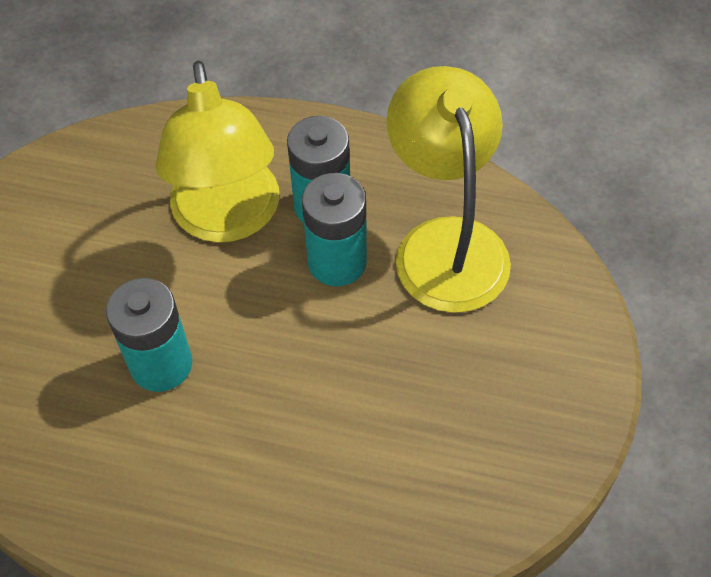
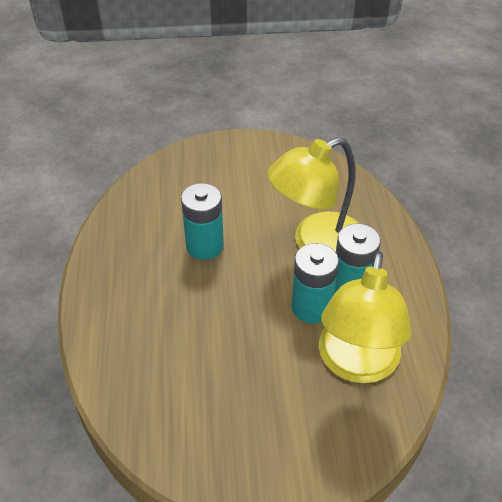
camera: 70 degrees right, 10 degrees down
(446, 243) = (356, 364): yellow lamp -> yellow lamp turned 135 degrees clockwise

